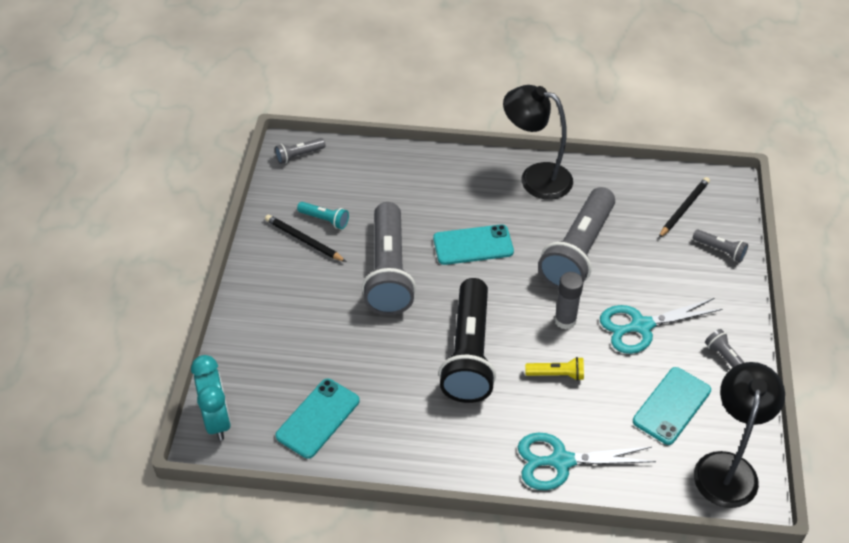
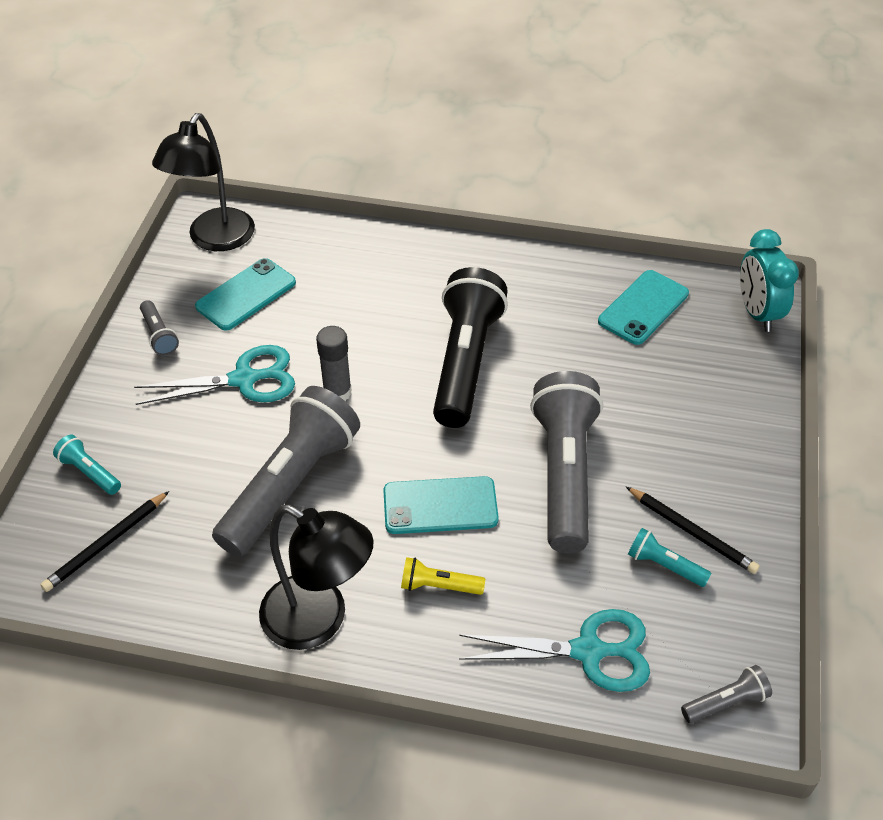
camera: 175 degrees left, 0 degrees up
(557, 374) = (365, 333): yellow flashlight -> yellow flashlight (439, 585)
(561, 461) = (383, 254): turquoise scissors -> turquoise scissors (588, 651)
(720, 250) = (90, 472): grey flashlight -> turquoise flashlight

